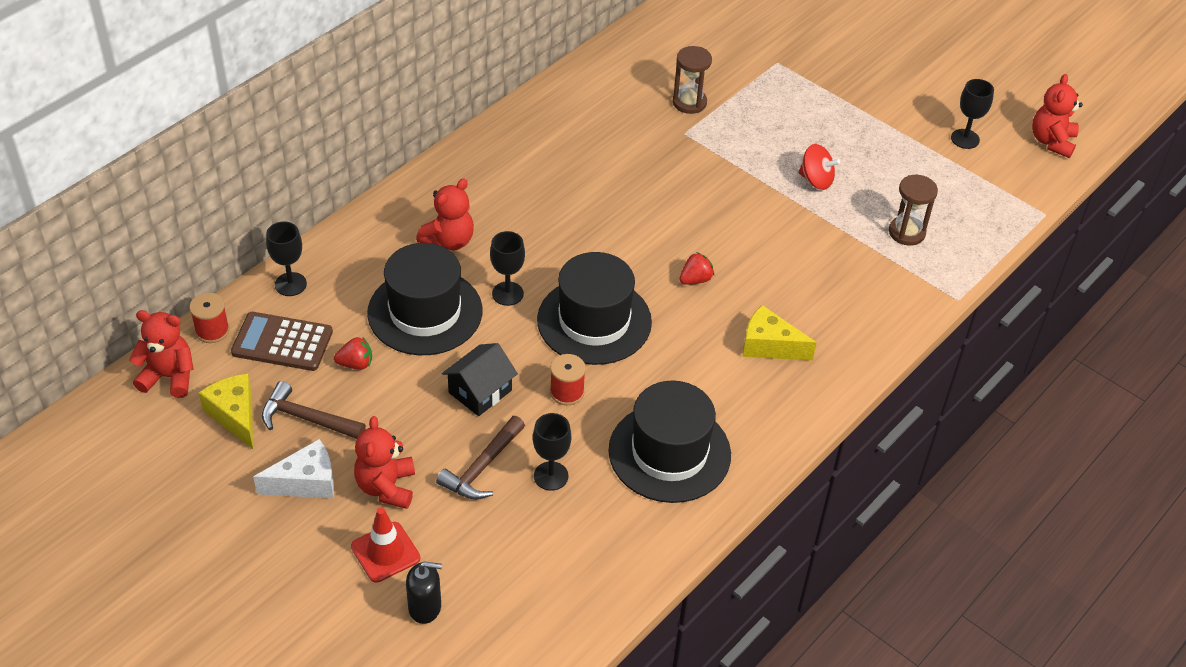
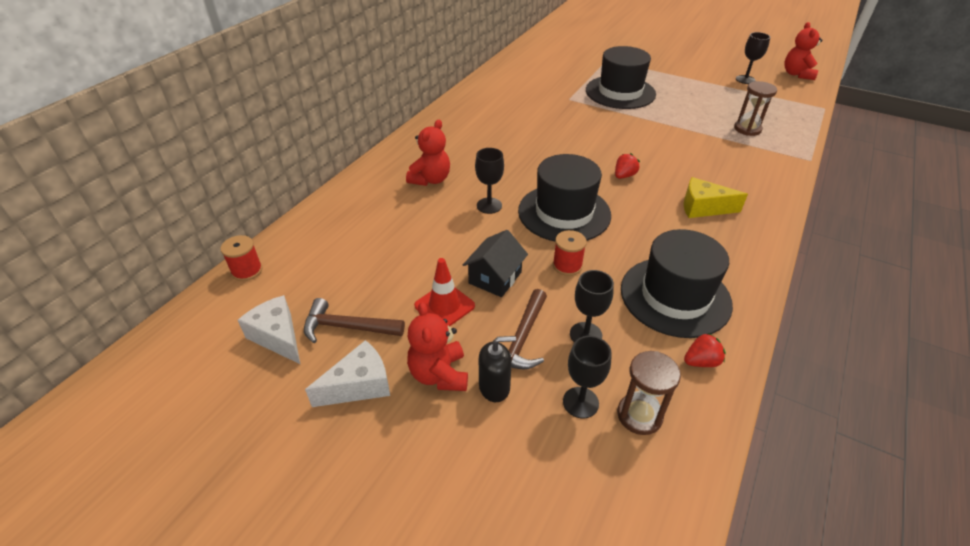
camera: 10 degrees left, 5 degrees down
(169, 377) = (210, 315): red teddy bear -> none
(235, 415) = (278, 337): yellow cheese -> white cheese
(282, 342) = (312, 269): brown calculator -> none
(290, 284) = (310, 226): black goblet -> black goblet (580, 402)
(356, 364) = (381, 275): red strawberry -> red strawberry (701, 361)
(385, 552) = (458, 440): red traffic cone -> red traffic cone (444, 306)
(425, 312) = (428, 228): black hat -> black hat (620, 92)
(425, 607) = (519, 492): black soap dispenser -> black soap dispenser (494, 387)
(689, 102) = (563, 84): brown hourglass -> brown hourglass (639, 415)
(816, 180) = (669, 111): red spinning top -> none

